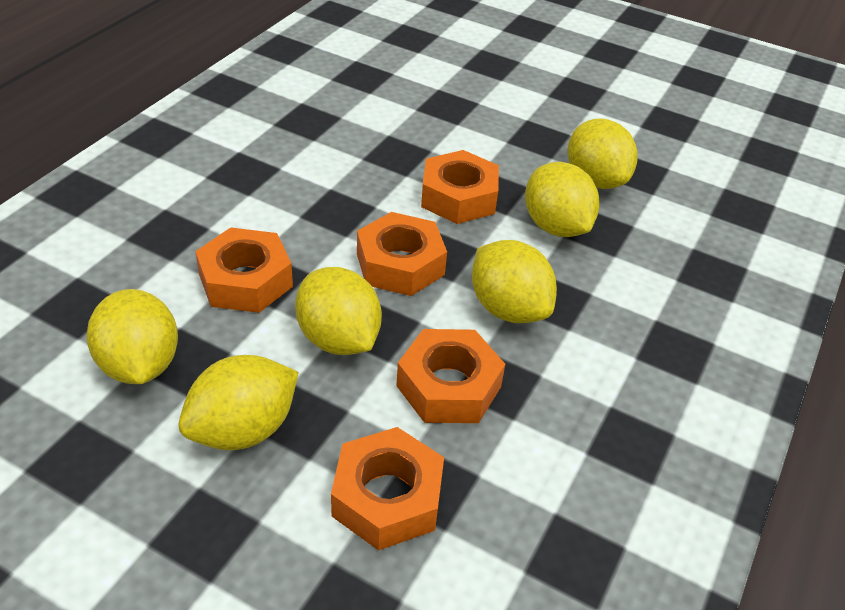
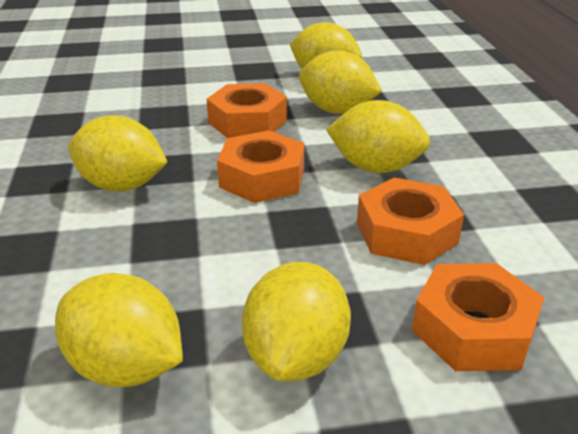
camera: 35 degrees left, 10 degrees down
(245, 280) = (146, 249): orange nut -> none
(338, 339) = (283, 247): yellow lemon -> yellow lemon (121, 185)

